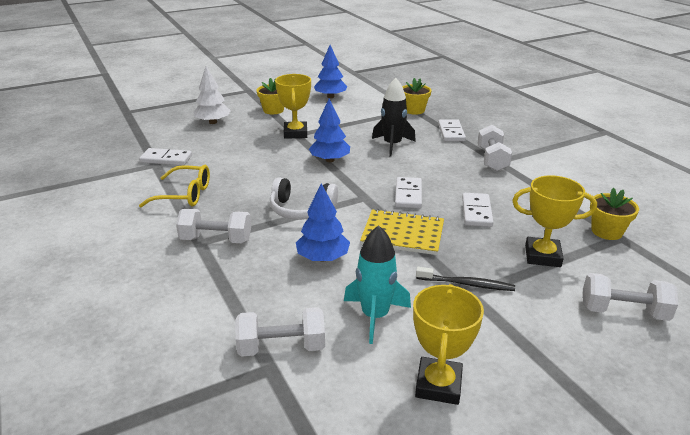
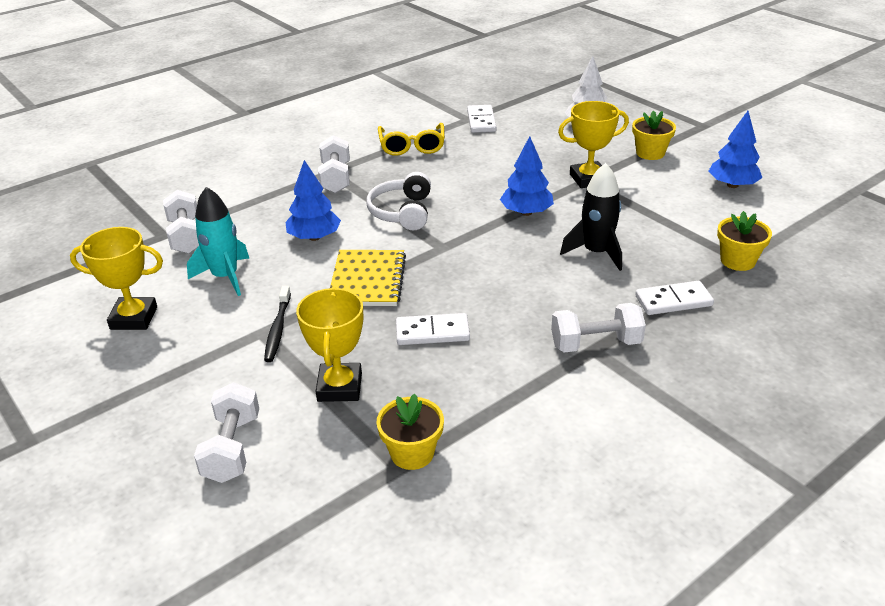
camera: 80 degrees right, 5 degrees up
(408, 195) = (458, 277): white domino -> none

